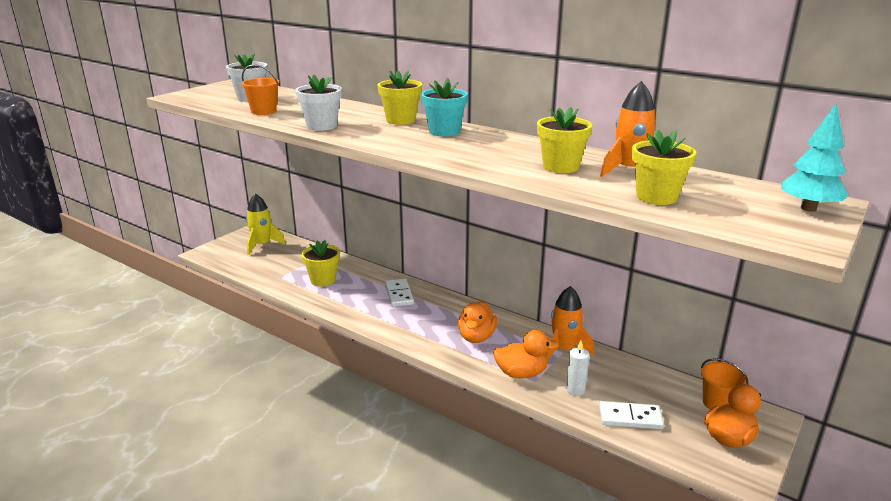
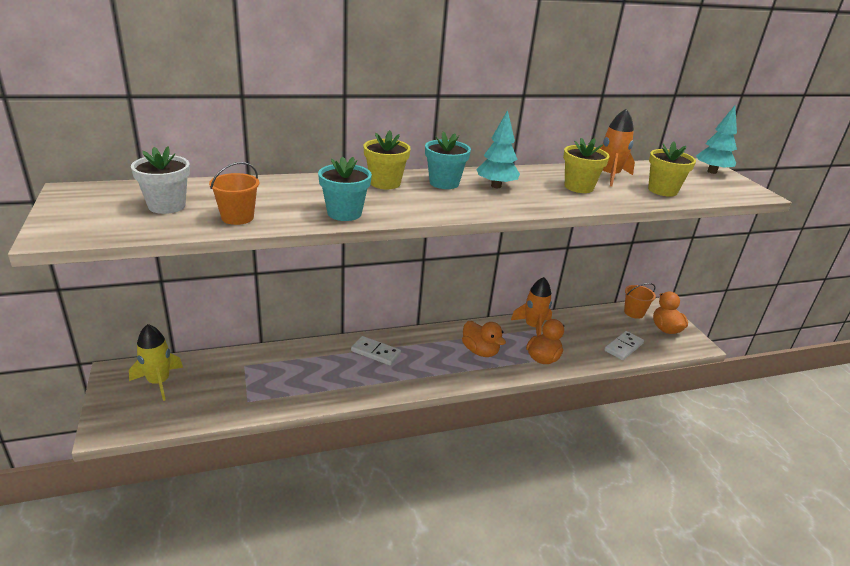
camera: 55 degrees left, 5 degrees up
(321, 126) = (344, 213): white flower pot -> turquoise flower pot
(323, 280) = (293, 378): yellow flower pot -> none
(481, 144) = (496, 186): none -> turquoise tree
(575, 390) = (580, 349): white candle -> none

